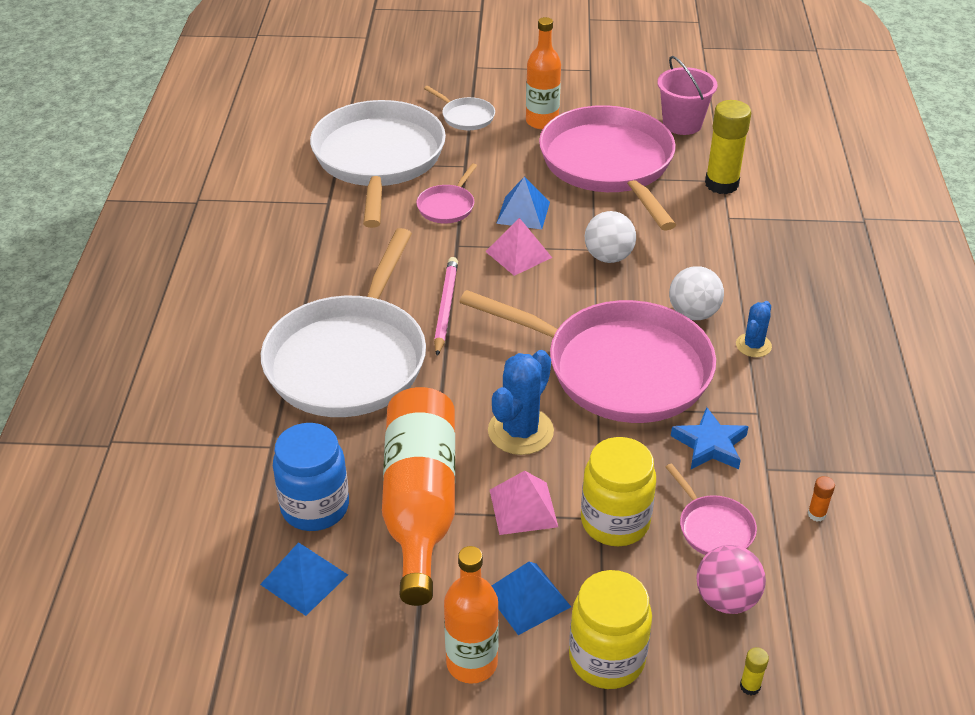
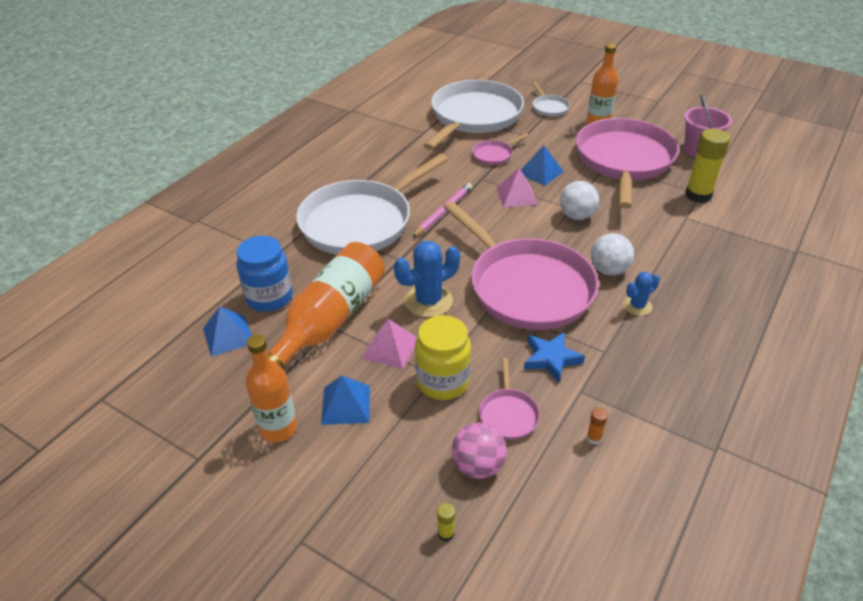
camera: 30 degrees right, 0 degrees up
(606, 659) = (363, 466): yellow jar -> none

